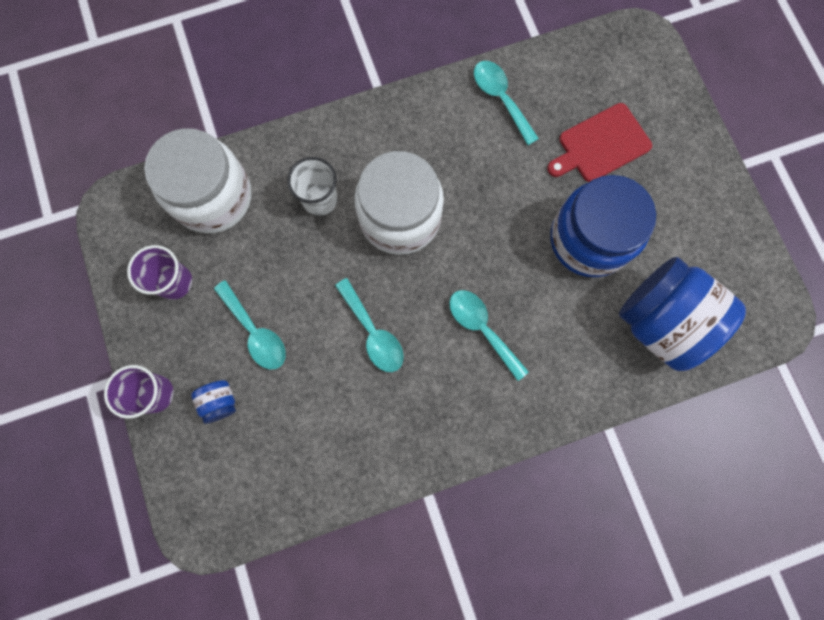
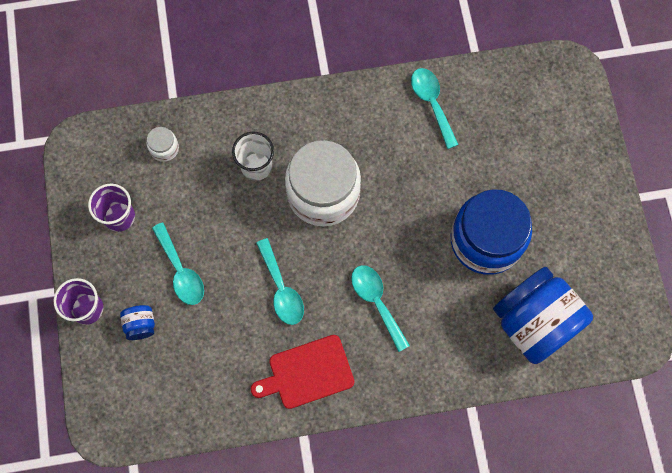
camera: 10 degrees right, 5 degrees down
(213, 197) = (164, 148): white jar -> white jar, size x0.41
(601, 145) = (513, 159): red cutting board -> red cutting board (307, 373)

